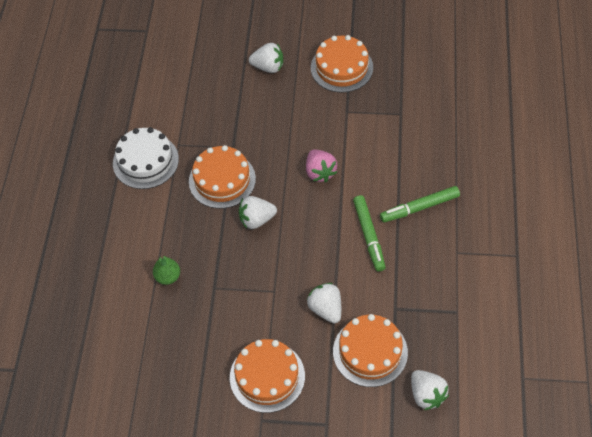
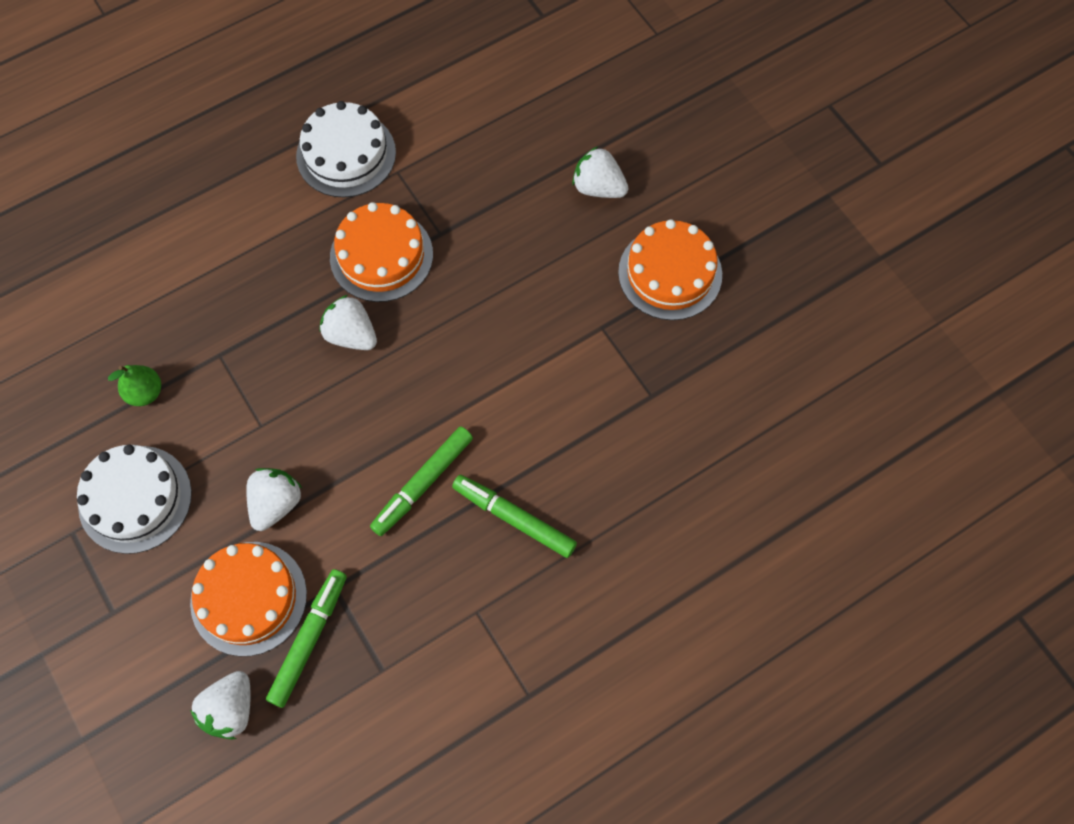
camera: 50 degrees right, 10 degrees up
(168, 277) = (199, 294): green pear -> green pear (145, 393)
(267, 376) = (135, 499): orange cake -> white cake
(268, 67) = (598, 187): white strawberry -> white strawberry turned 150 degrees clockwise
(320, 172) = (478, 360): pink strawberry -> none
(415, 336) = (309, 639): none -> green marker

